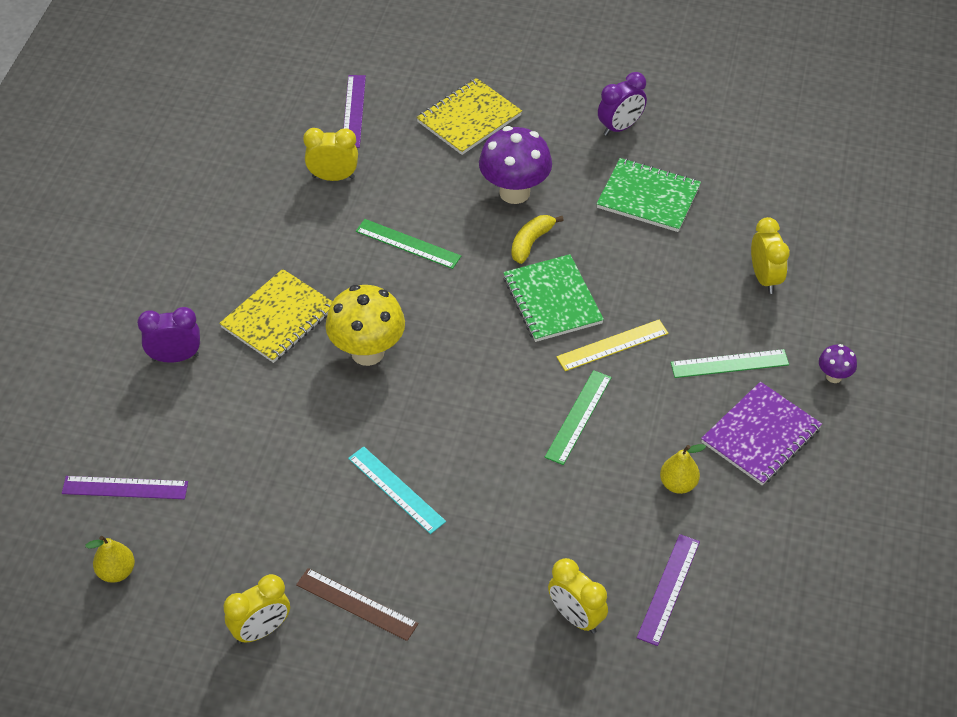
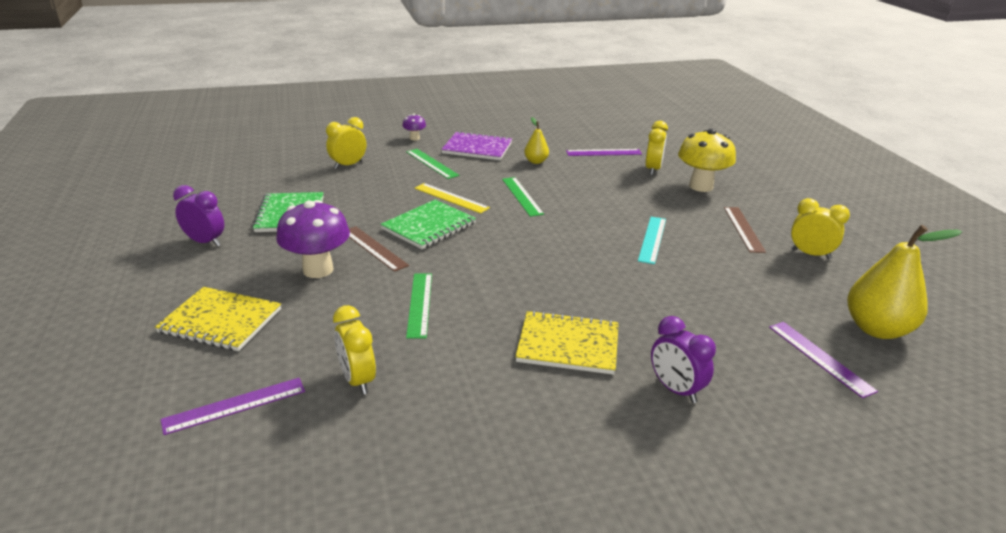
camera: 120 degrees left, 20 degrees down
(116, 572) = (877, 329): yellow pear -> yellow pear, size x1.95
(367, 352) = (555, 286): yellow mushroom -> yellow mushroom (701, 186)
(531, 242) = (374, 248): yellow banana -> brown ruler
(578, 417) = (522, 196): green ruler -> green ruler turned 75 degrees clockwise

